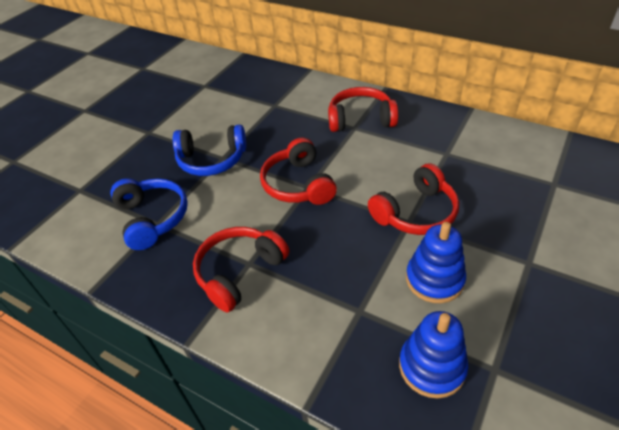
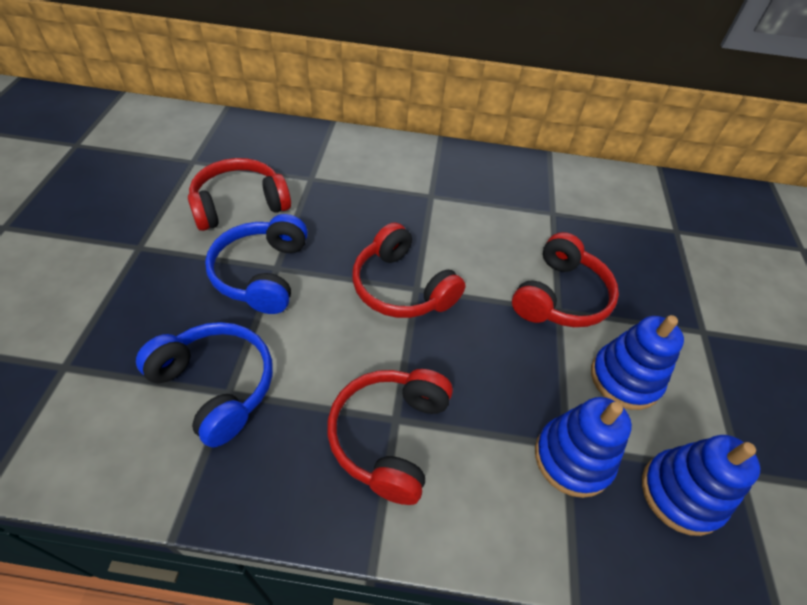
camera: 30 degrees left, 5 degrees up
(212, 160) = (262, 274): blue headphones -> blue headphones turned 120 degrees clockwise
(359, 320) = (573, 458): none -> blue stacking toy
(360, 119) = (433, 183): red headphones -> red headphones (239, 205)

